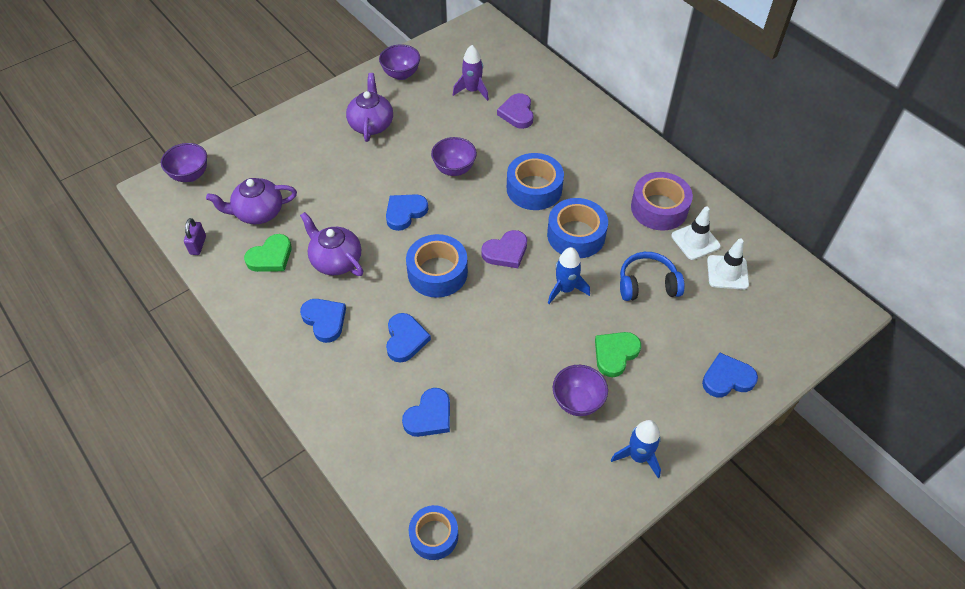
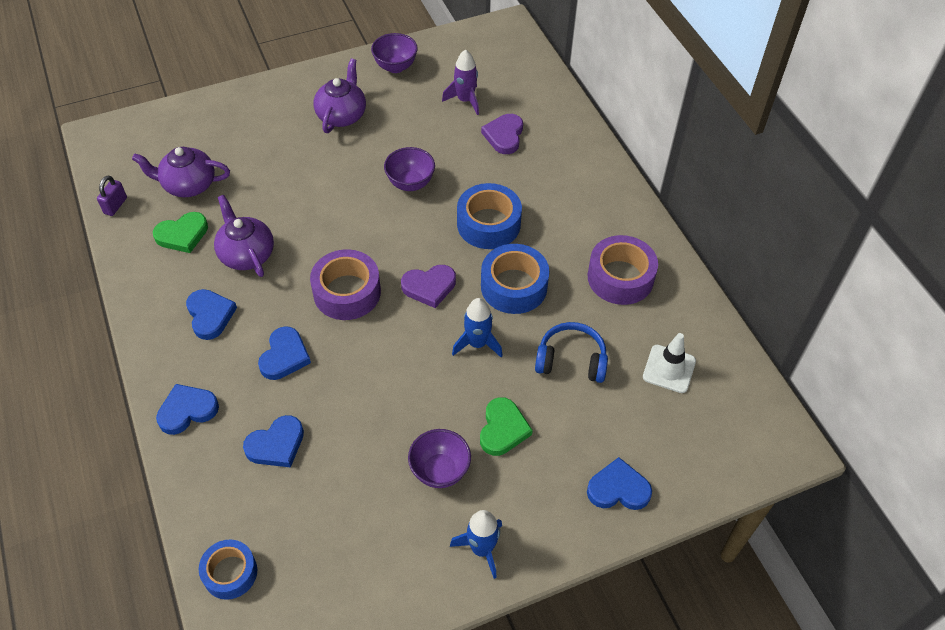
camera: 15 degrees right, 0 degrees up
(190, 175) = (136, 130): purple bowl -> none
(405, 213) = (339, 219): blue heart -> blue heart (187, 410)
(437, 272) = (347, 292): blue tape -> purple tape
(615, 354) = (503, 429): green heart -> green heart turned 135 degrees clockwise
(695, 241) = (646, 324): white traffic cone -> none

